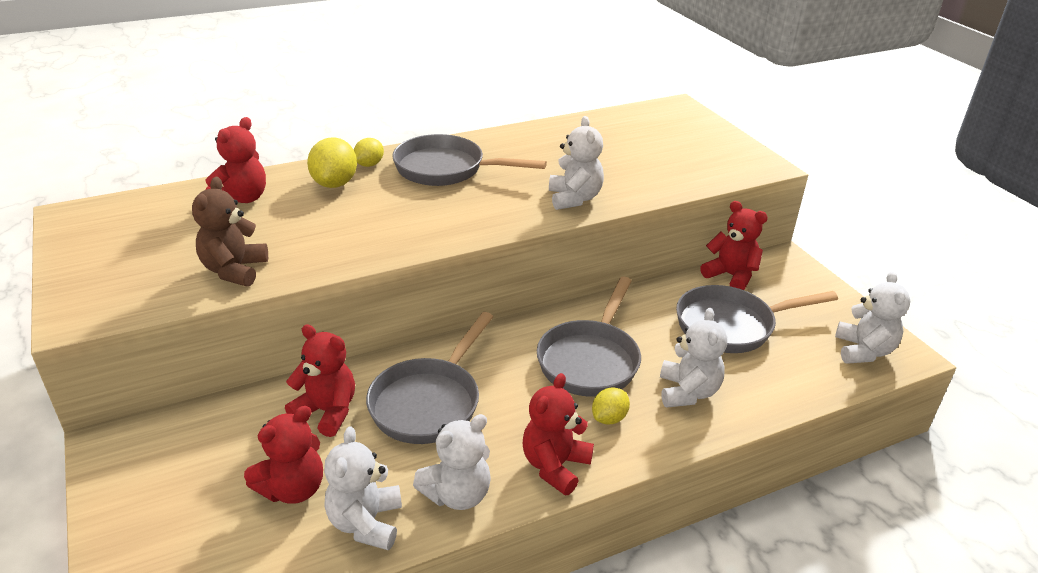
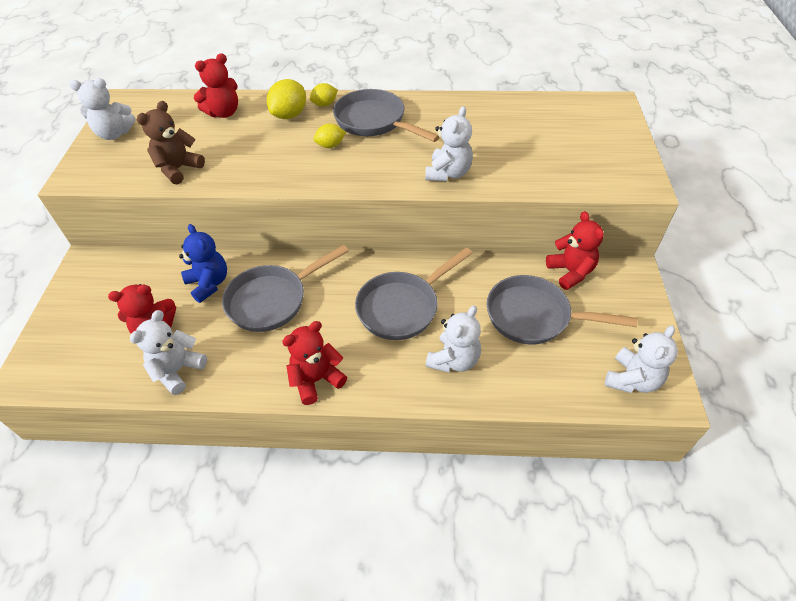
camera: 30 degrees right, 15 degrees up
(327, 412) = (209, 284): red teddy bear -> blue teddy bear
(457, 494) = (242, 374): white teddy bear -> white teddy bear (114, 134)
(609, 418) = (380, 358): yellow lemon -> yellow lemon (330, 145)

